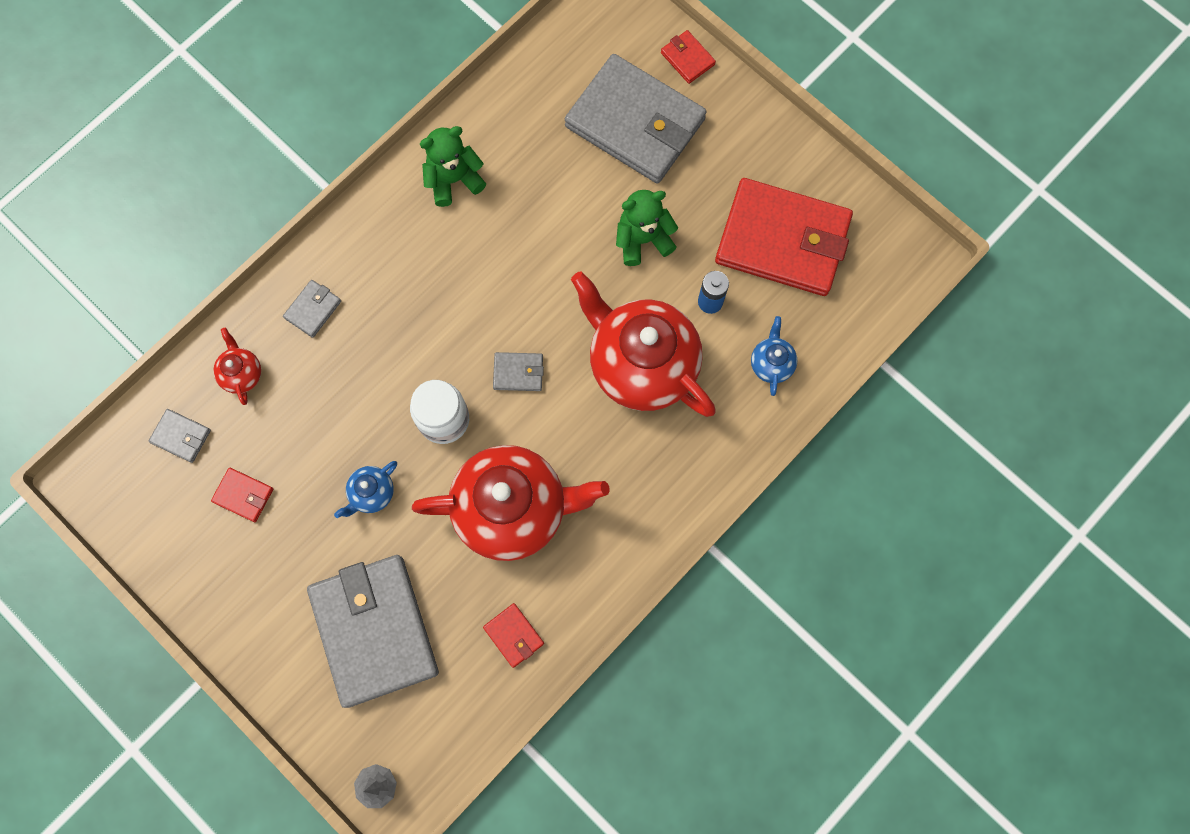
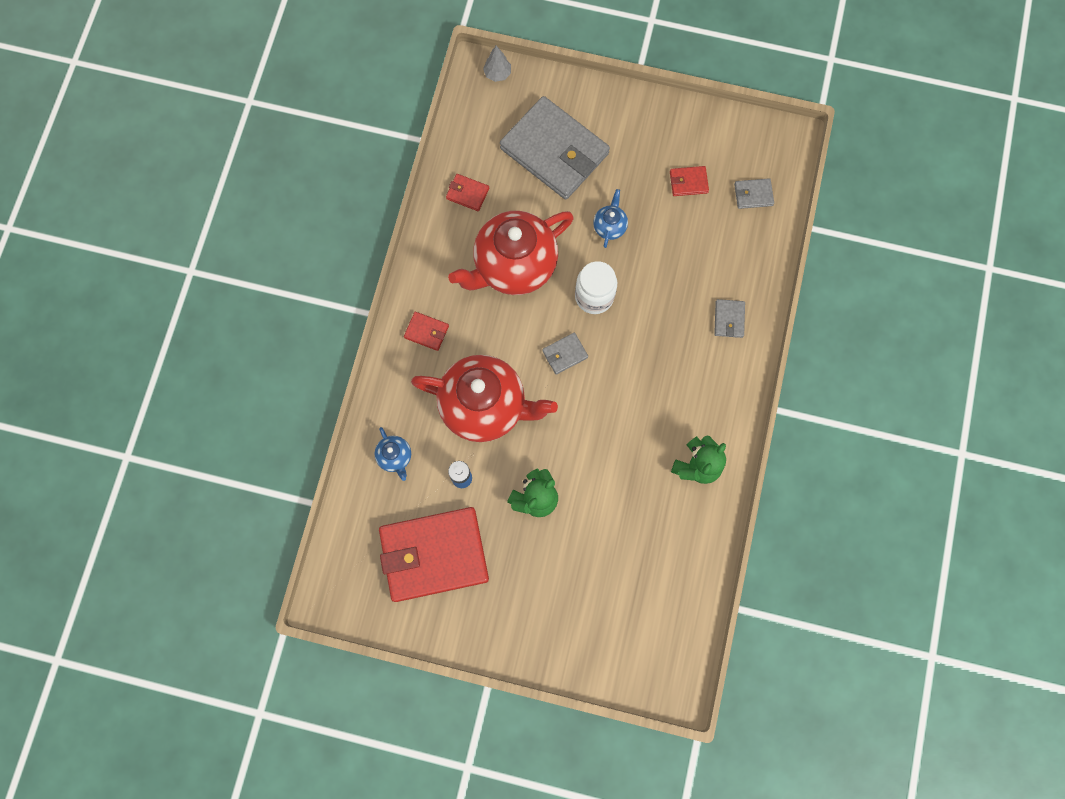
camera: 150 degrees right, 0 degrees up
(242, 374) = (744, 253): red teapot -> none
(635, 123) = (594, 587): grey wallet -> none
(687, 58) = (585, 666): red wallet -> red wallet (426, 332)

